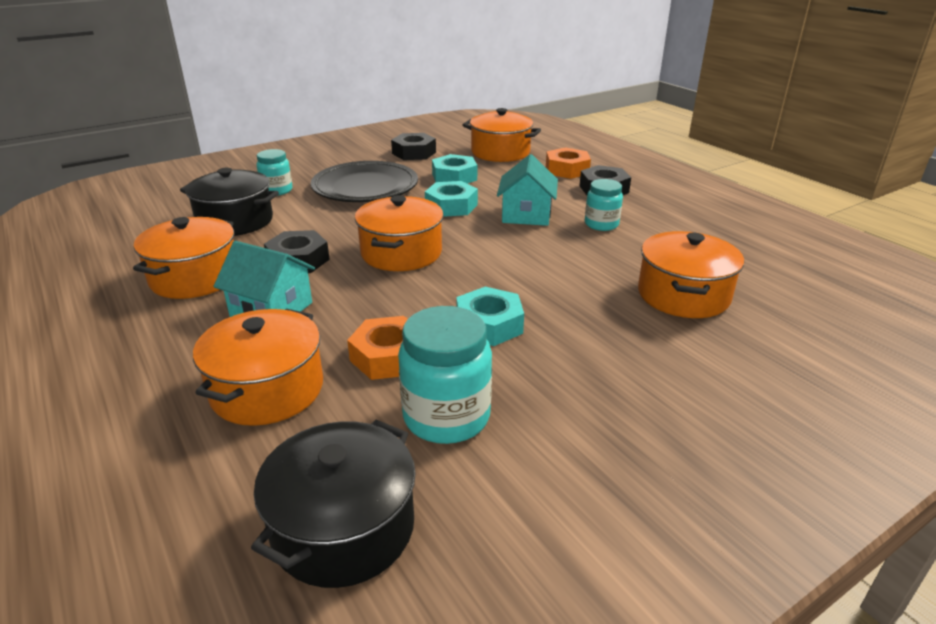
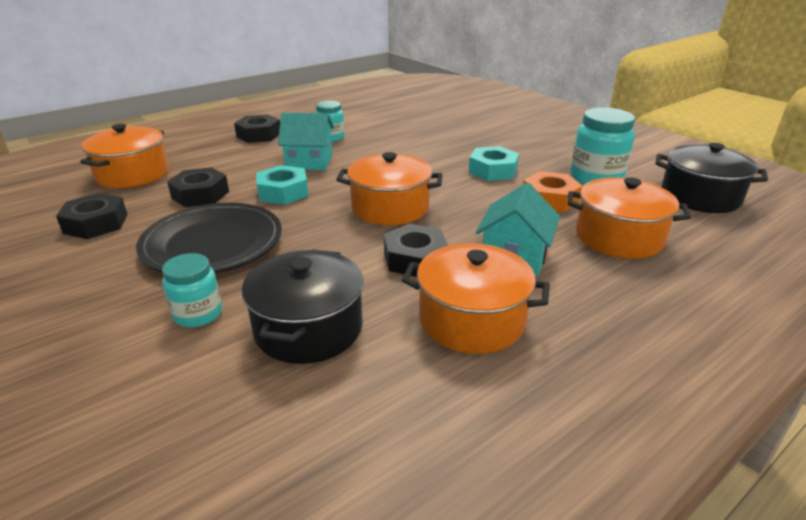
camera: 95 degrees left, 0 degrees up
(454, 177) = (200, 195): turquoise nut -> black nut
(567, 170) = (205, 146): orange nut -> none
(683, 295) = (433, 122): orange pot -> none

